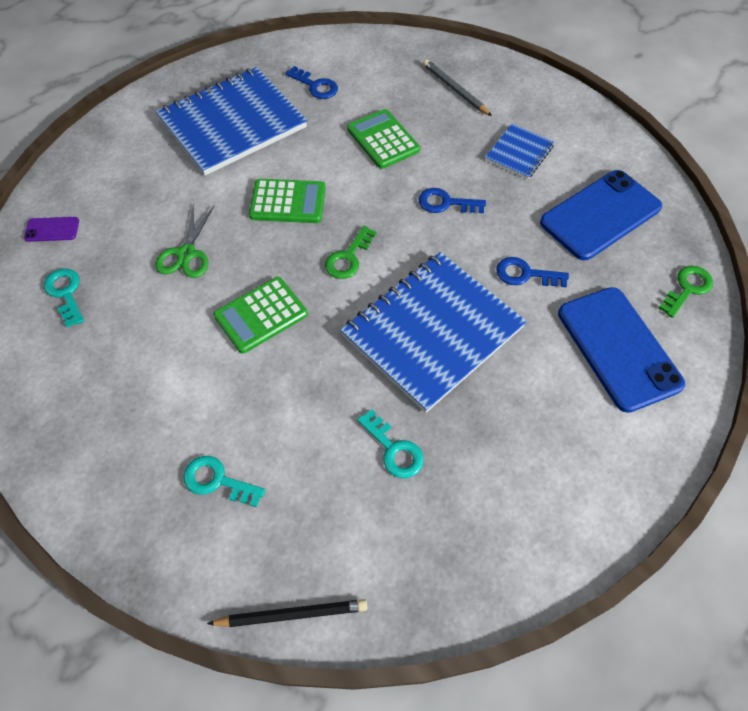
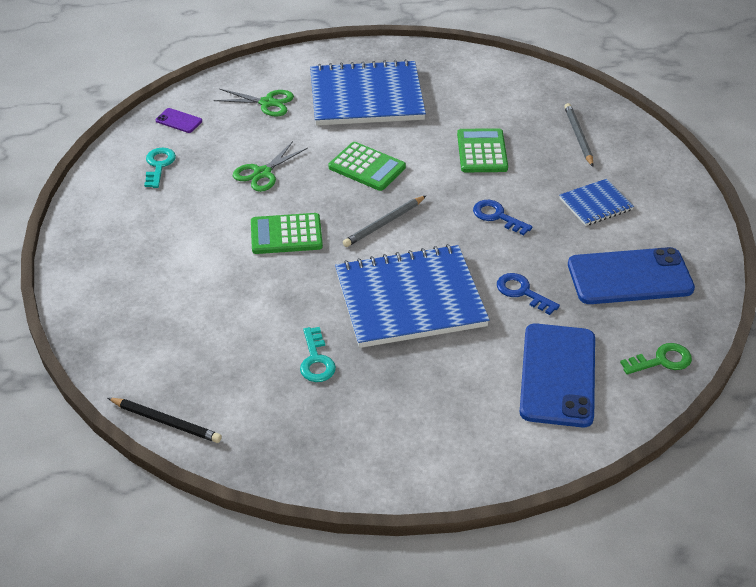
camera: 30 degrees right, 15 degrees down
(135, 170) = (267, 103): none -> green scissors
(217, 481) = (176, 323): turquoise key -> none
(315, 86) = (456, 92): blue key -> none
(348, 257) = (384, 223): green key -> grey pencil

